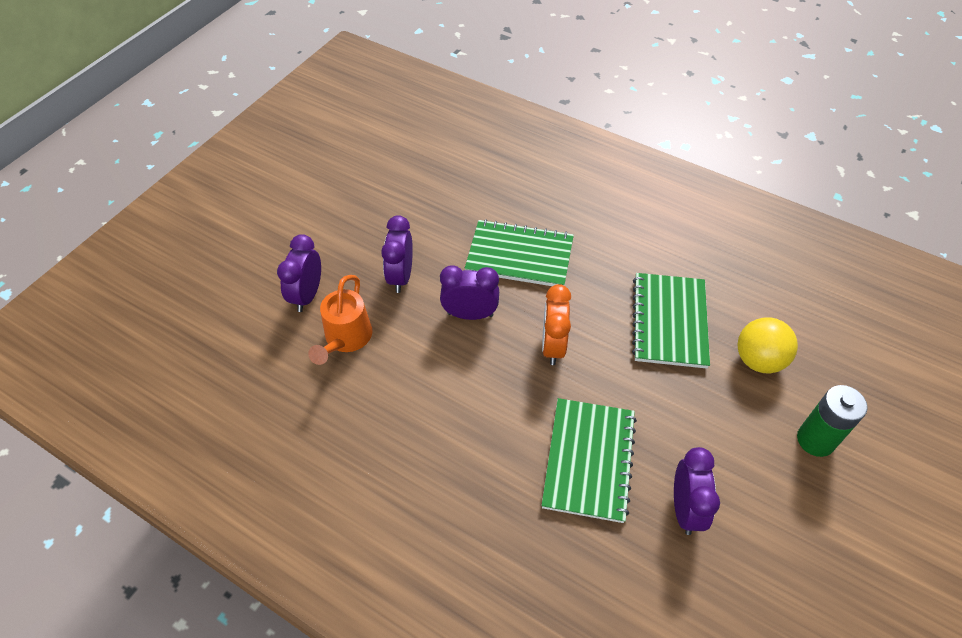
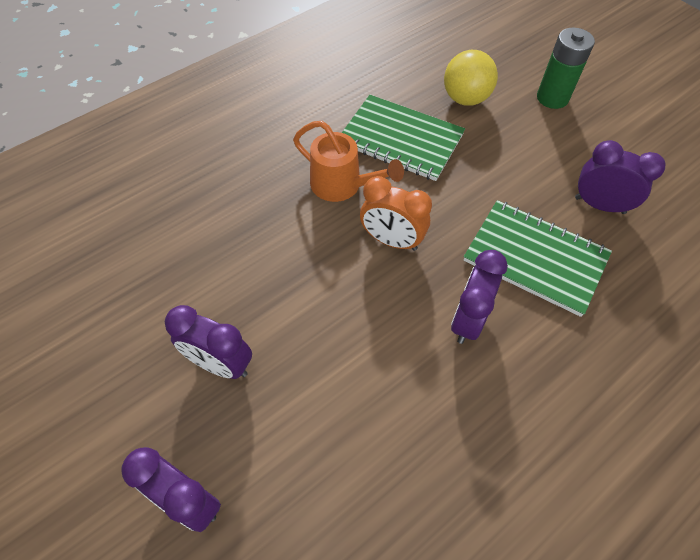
camera: 70 degrees left, 5 degrees up
(346, 339) = (290, 463): orange watering can -> orange watering can (343, 185)
(470, 314) = (316, 304): purple clock -> purple clock (468, 320)
(519, 256) = (257, 229): green notebook -> none

